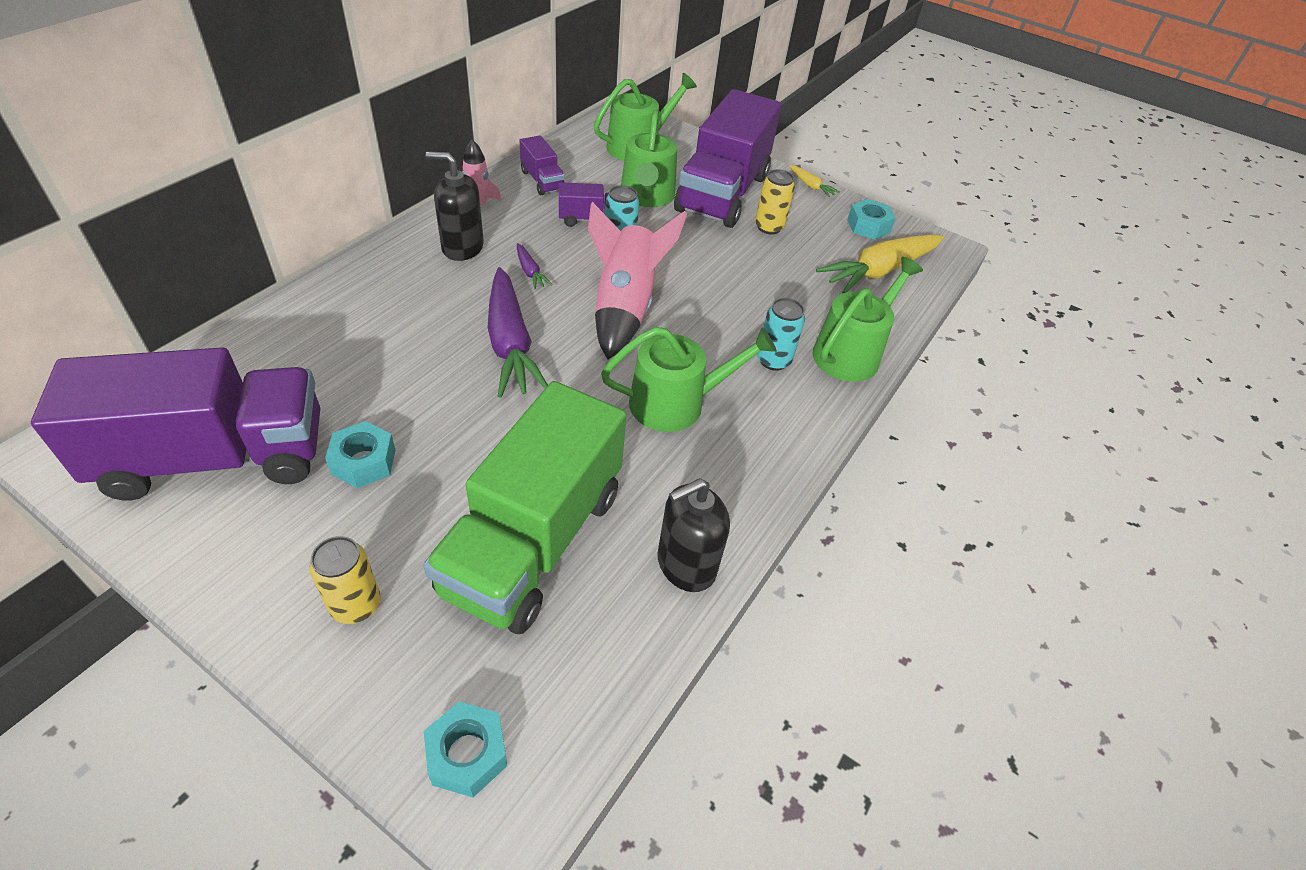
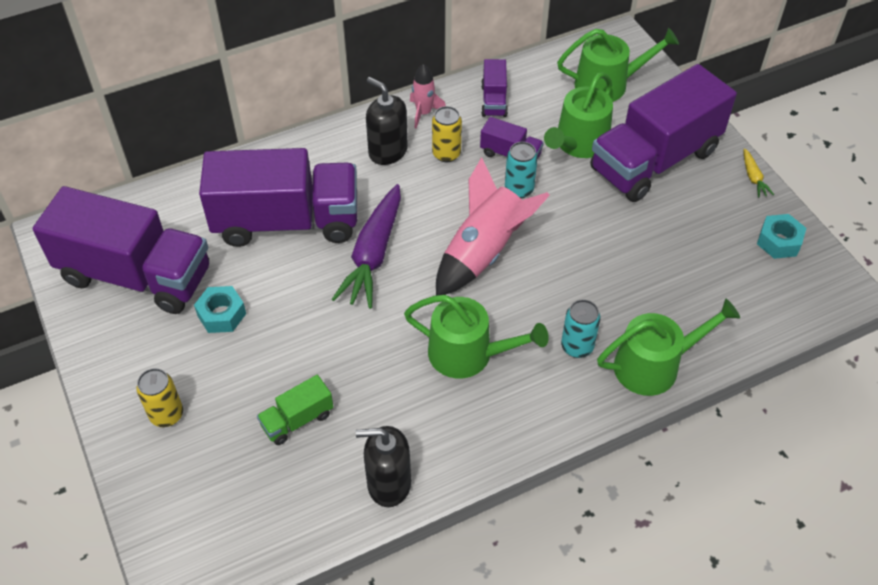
camera: 35 degrees right, 5 degrees up
(387, 341) = (287, 221): none -> purple truck
(467, 754) = (179, 538): turquoise nut -> none
(530, 272) = (428, 192): purple carrot -> none
(534, 541) = (297, 420): green truck -> green truck, size x0.43
(769, 227) = (673, 212): yellow can -> yellow can (446, 154)
(879, 271) = (749, 294): yellow carrot -> none

